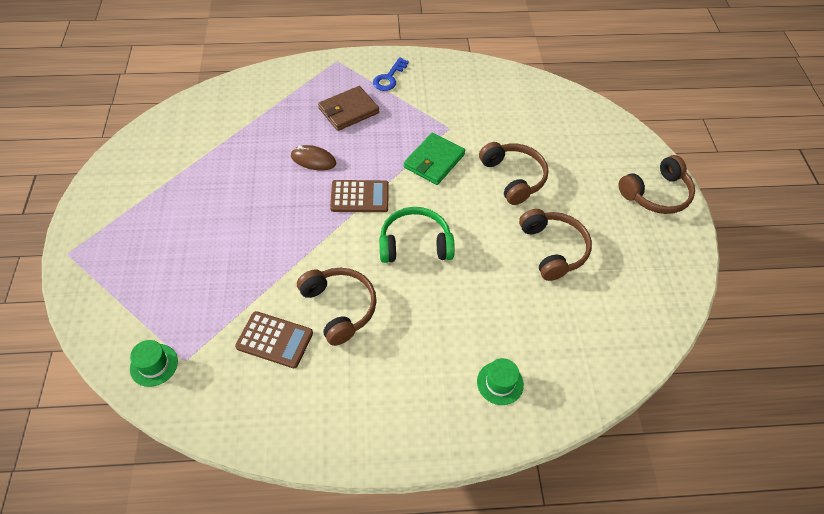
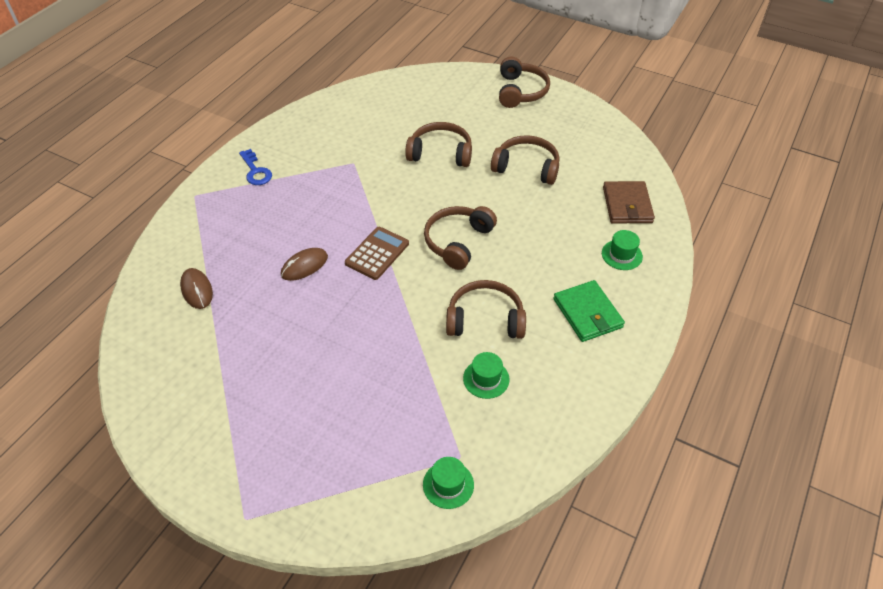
camera: 55 degrees left, 5 degrees down
(248, 115) = (197, 290): none -> brown mouse
(274, 340) = (486, 379): brown calculator -> green hat
(348, 111) = (268, 216): brown wallet -> brown wallet (627, 205)
(415, 244) = (458, 242): green headphones -> brown headphones
(434, 161) = (381, 189): green wallet -> green wallet (587, 313)

